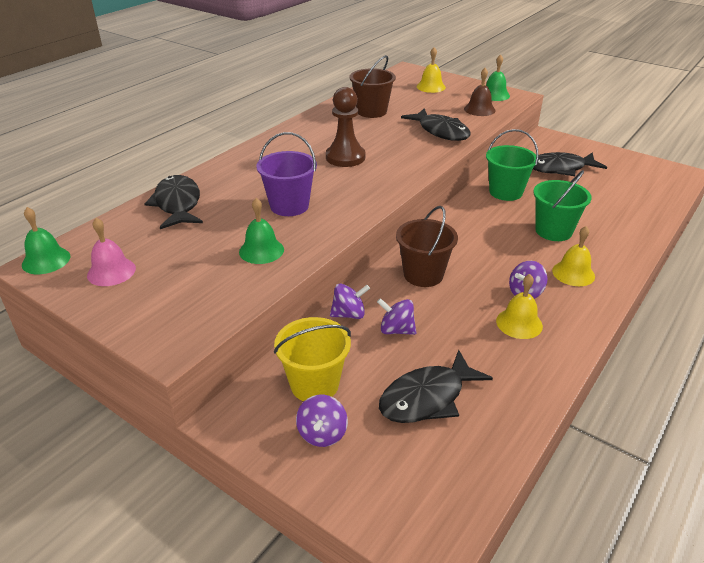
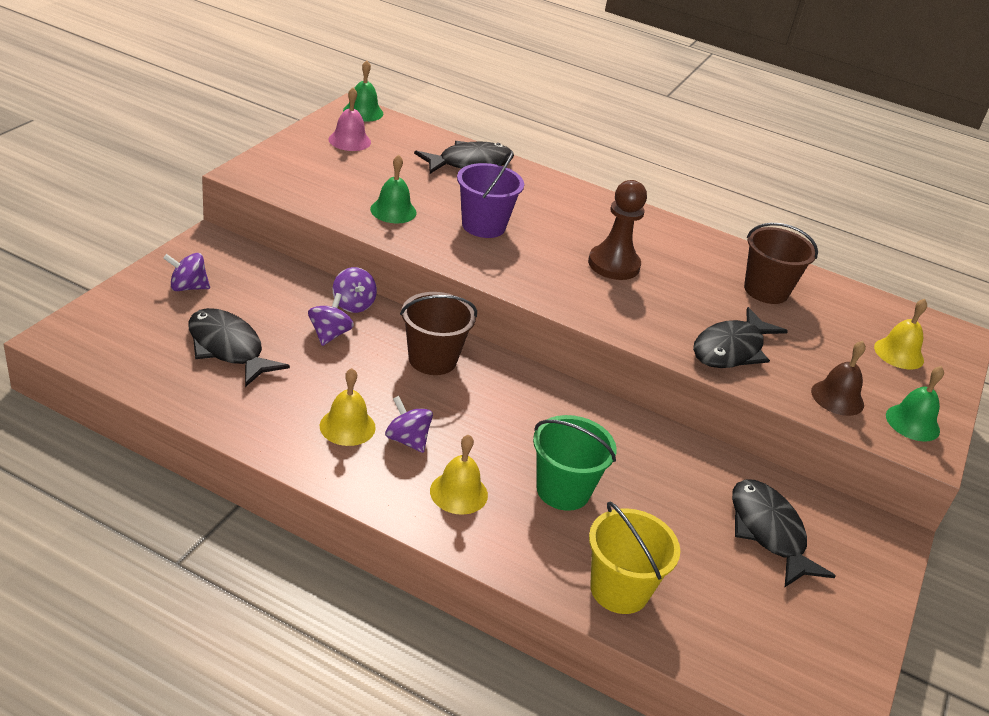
camera: 75 degrees right, 0 degrees up
(314, 384) = (249, 283): yellow bucket -> yellow bucket (619, 590)
(505, 192) = (660, 455): green bucket -> none

